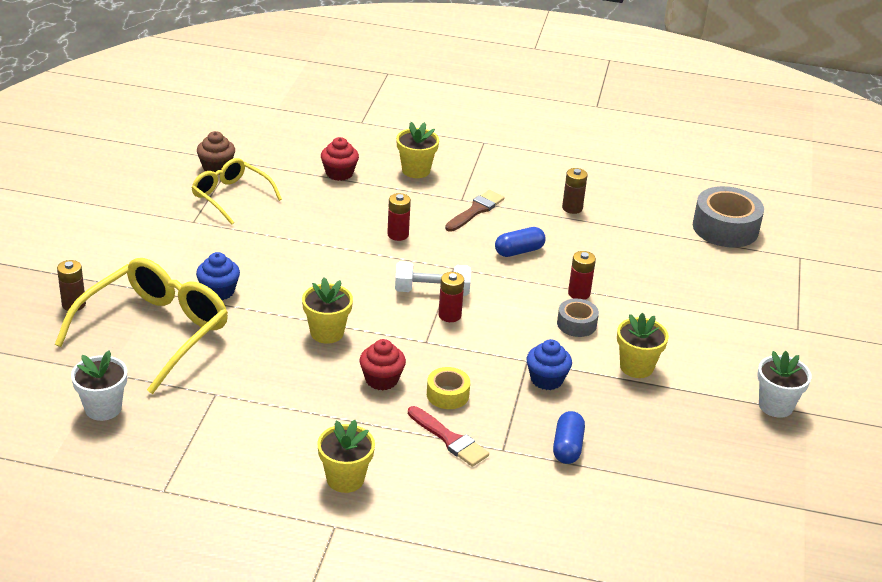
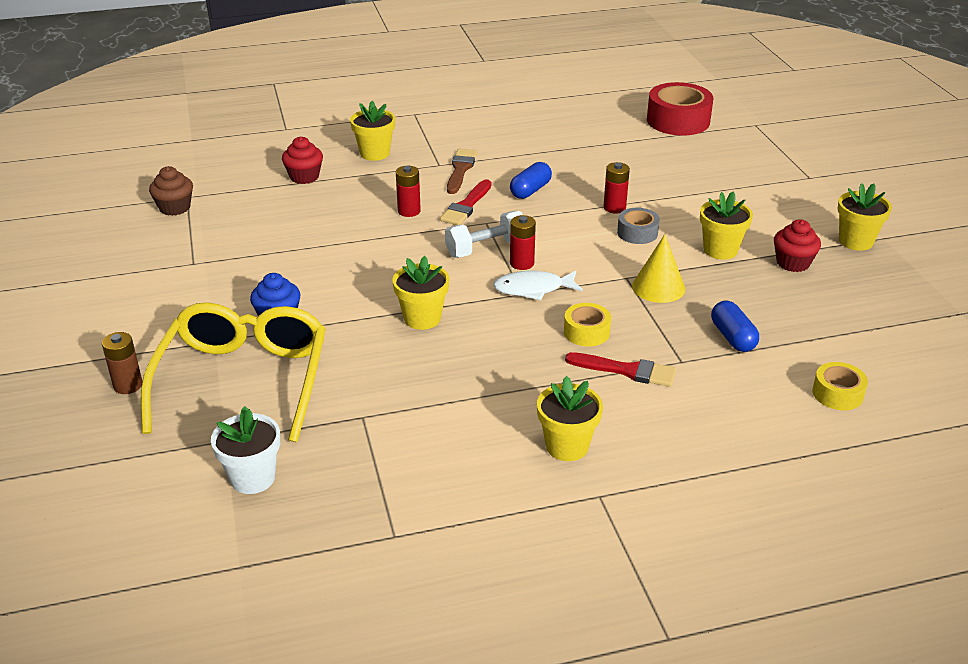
camera: 25 degrees left, 0 degrees up
(231, 196) = (213, 229): yellow glasses -> none
(381, 379) = (514, 341): red cupcake -> red cupcake (793, 263)
(438, 341) = (533, 289): none -> white fish
(450, 246) = (466, 206): none -> red brush
(546, 379) = (658, 287): blue cupcake -> yellow cone
(572, 208) = (541, 143): brown battery -> none
(609, 530) = (837, 394): none -> yellow tape
(725, 228) = (678, 121): grey tape -> red tape
(775, 406) = (855, 241): white flower pot -> yellow flower pot

